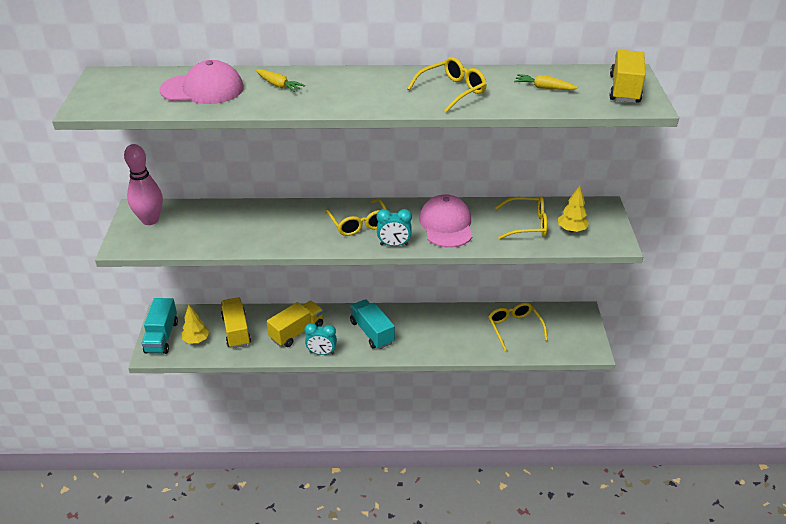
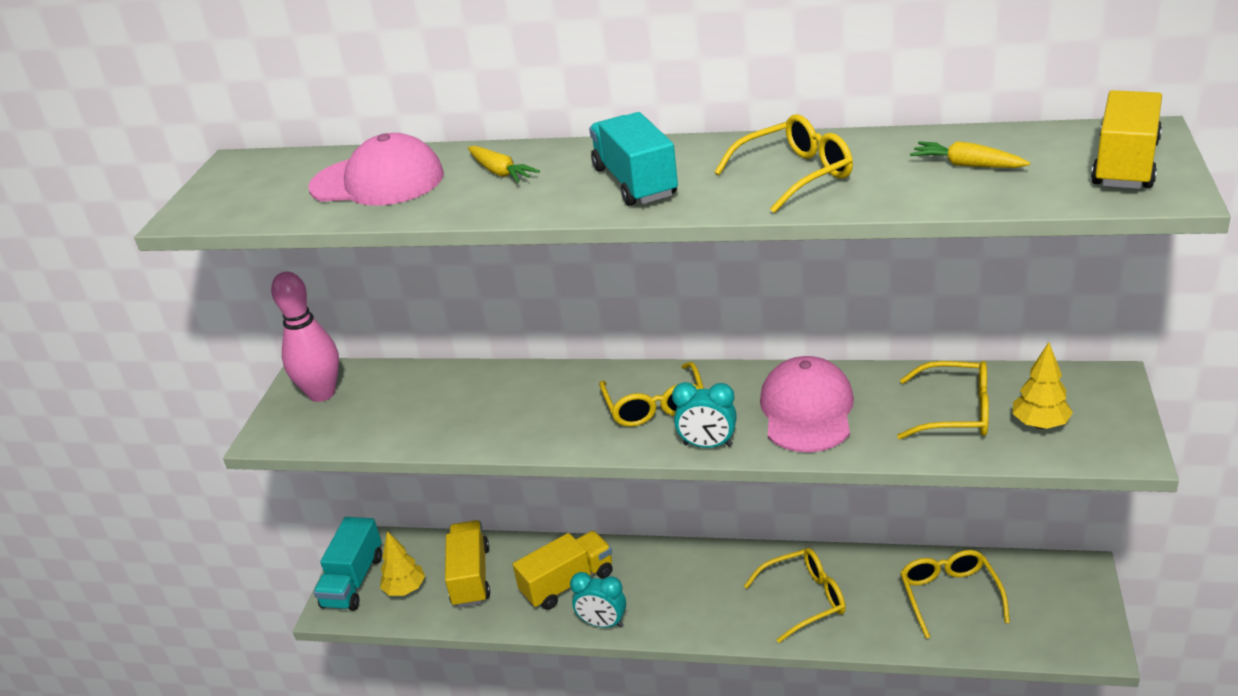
camera: 15 degrees right, 5 degrees down
(372, 332) = (693, 591): turquoise truck -> turquoise truck (635, 182)
(435, 334) = (803, 600): none -> yellow glasses

